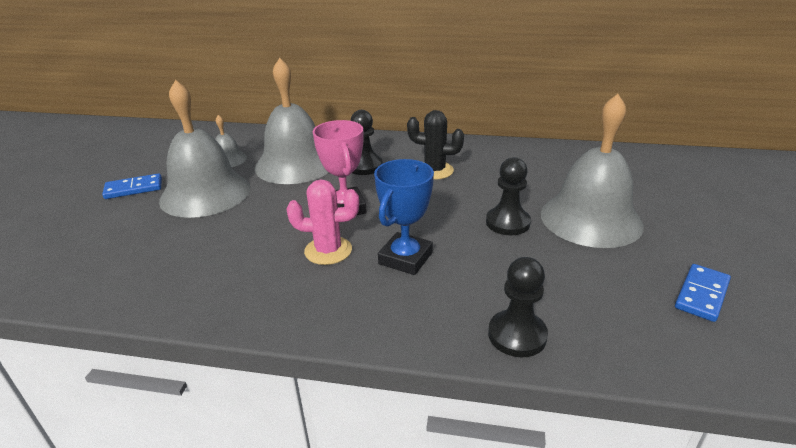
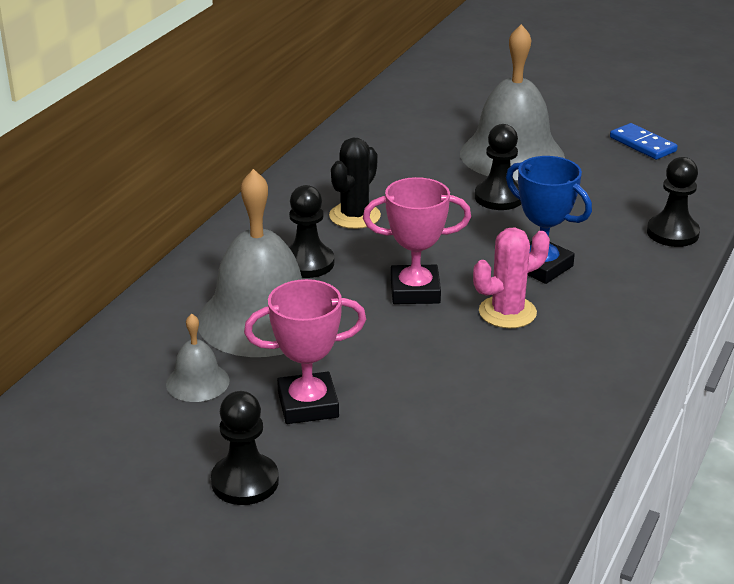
camera: 75 degrees left, 0 degrees up
(134, 189) = (245, 482): blue domino -> black pawn
(205, 193) = (308, 405): grey bell -> pink trophy
(328, 251) = (507, 312): pink cactus -> pink cactus turned 45 degrees clockwise

